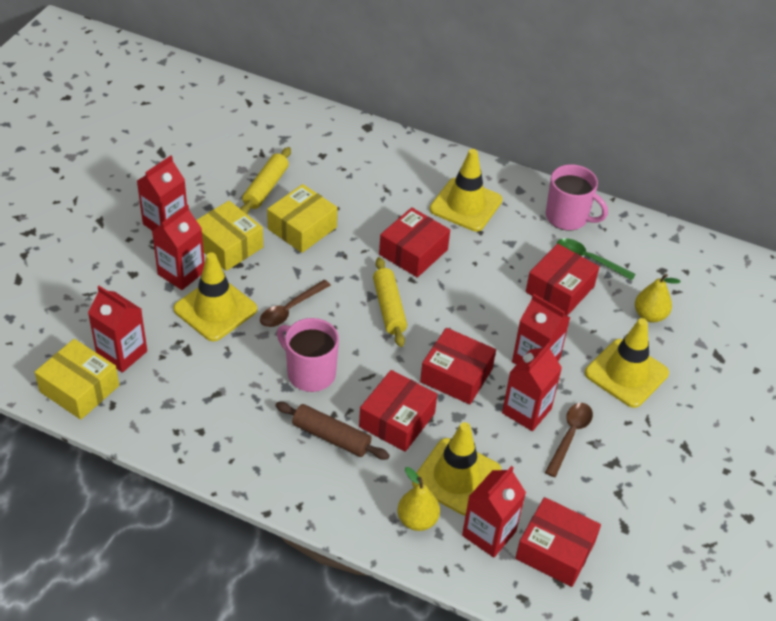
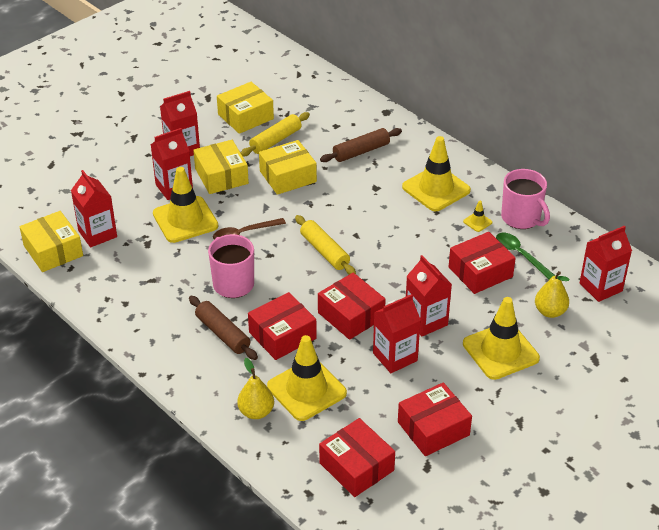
camera: 25 degrees right, 5 degrees down
(217, 166) = (245, 116): none -> yellow box
(365, 180) = (361, 151): none -> brown rolling pin
(389, 308) = (324, 251): yellow rolling pin -> yellow rolling pin turned 45 degrees counterclockwise
(413, 252) = (369, 215): red box -> red box (433, 428)
(489, 533) = (308, 438): red carton -> red carton (600, 287)
(527, 232) = (477, 222): none -> yellow traffic cone
(570, 436) = (421, 385): brown spoon -> none

